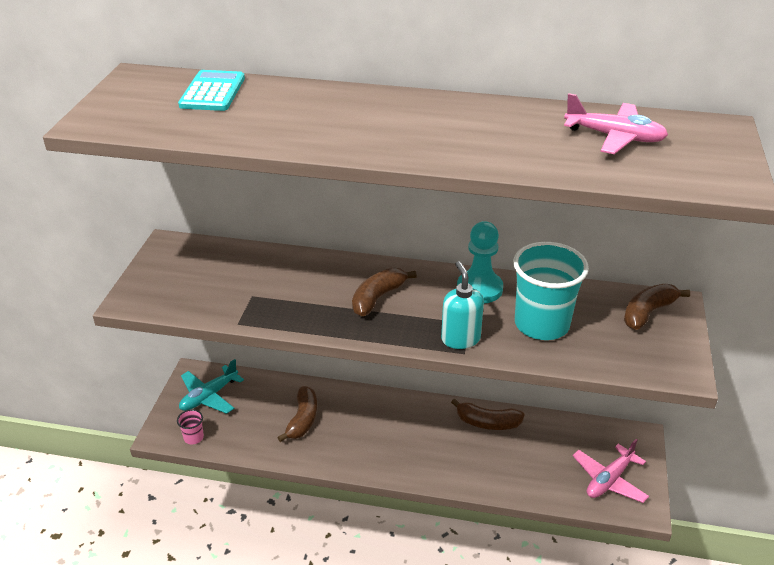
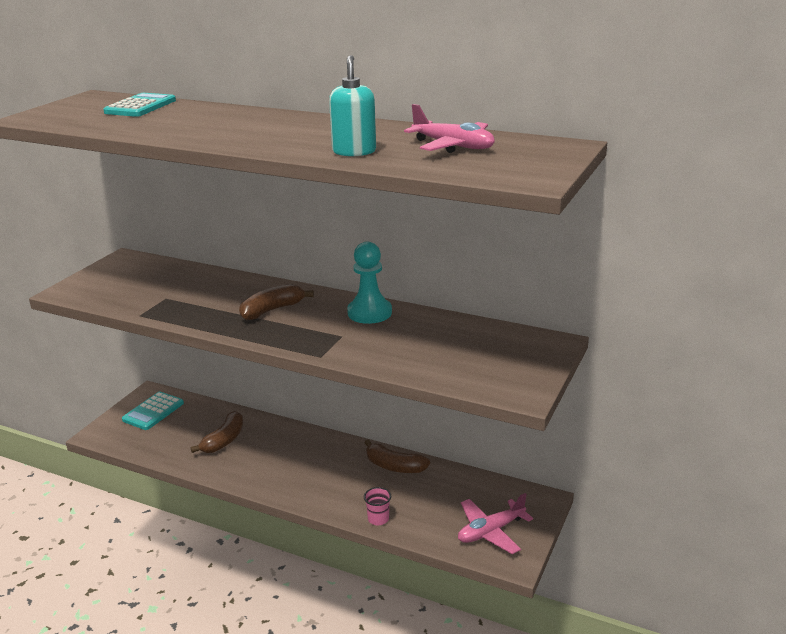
camera: 15 degrees right, 10 degrees down
(193, 437) = (122, 440): pink cup -> pink cup (378, 519)
(209, 396) = (153, 411): turquoise plane -> turquoise calculator
(460, 339) = (324, 346): turquoise soap dispenser -> turquoise soap dispenser (354, 151)
(541, 324) = (408, 344): turquoise cup -> none
(648, 313) = (520, 346): brown banana -> none

